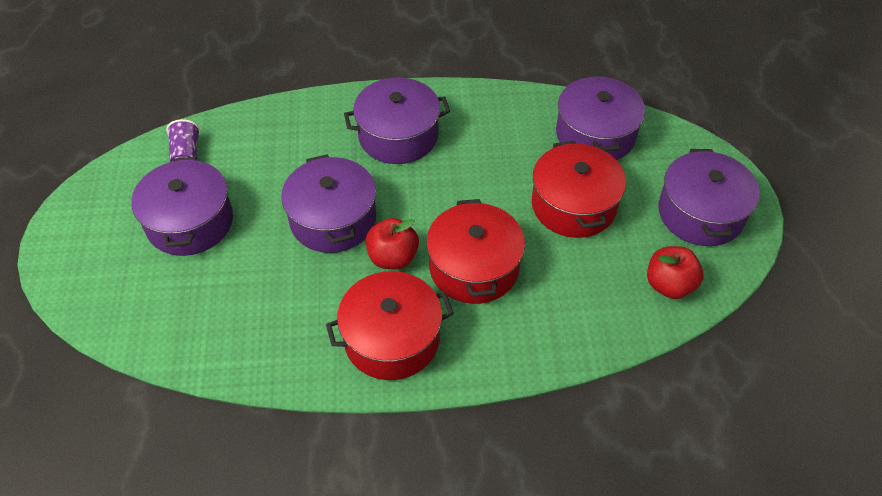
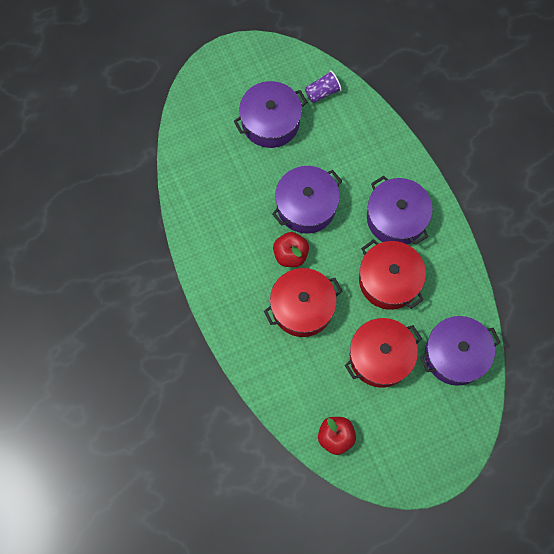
camera: 70 degrees right, 20 degrees up
(392, 339) = (231, 277): red pot -> red pot (389, 280)
(700, 213) = (408, 447): purple pot -> none

